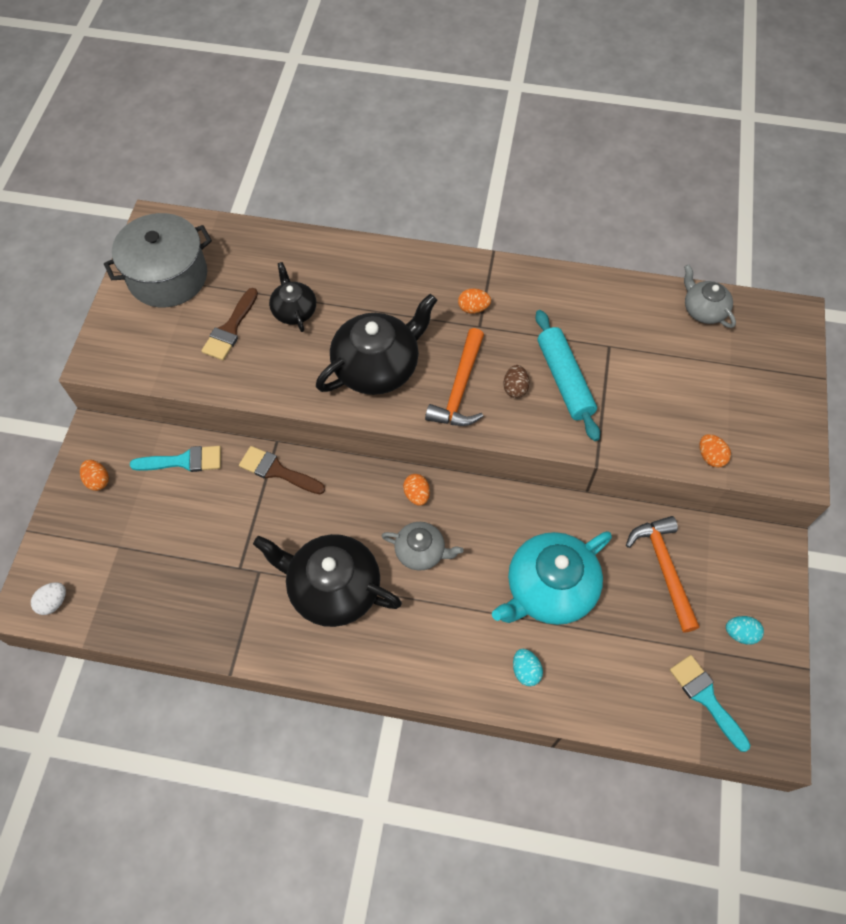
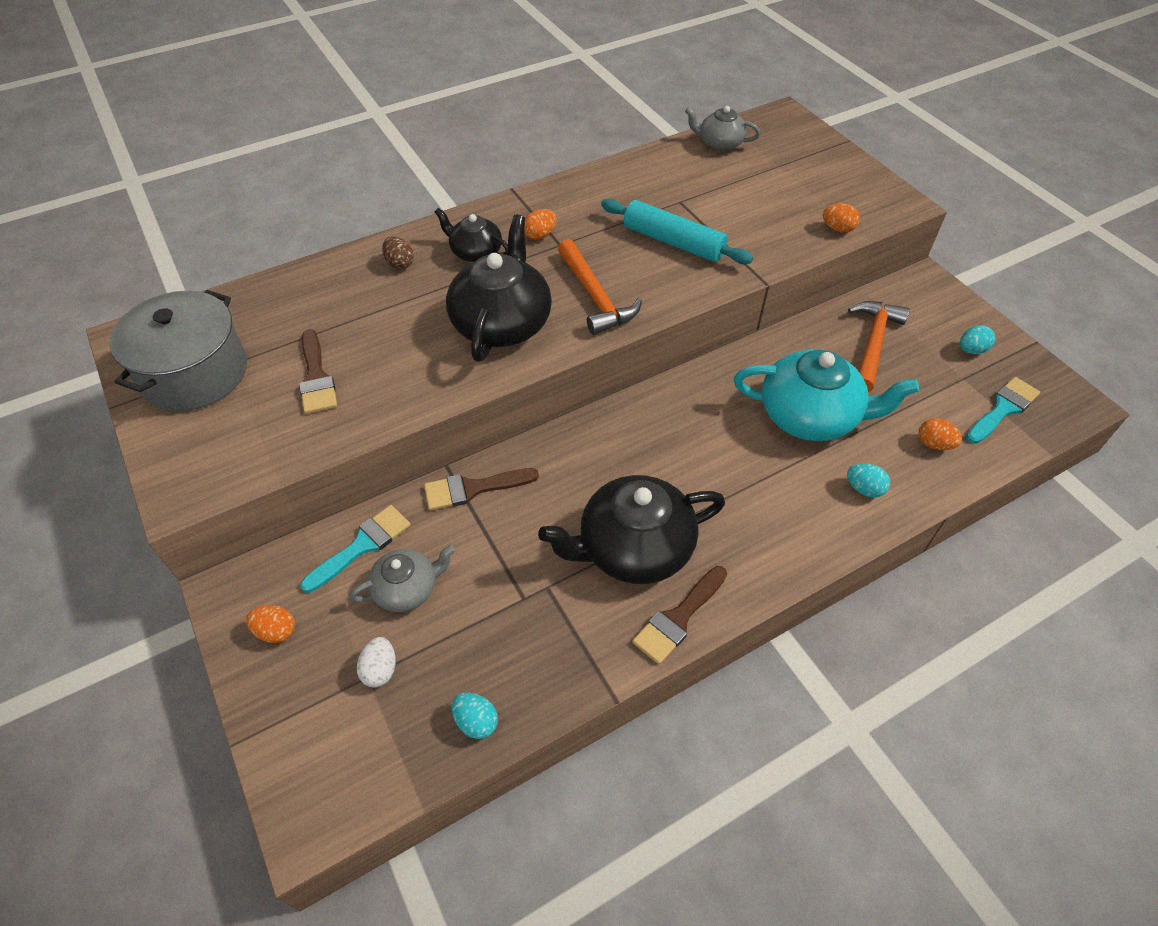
camera: 40 degrees left, 10 degrees down
(53, 602) = (341, 793): white egg -> white egg (380, 669)
(148, 620) = (476, 721): none -> turquoise egg
(294, 310) = (370, 326): black teapot -> black teapot (475, 252)
(313, 655) = (678, 618): none -> brown brush
(417, 495) = (626, 421): orange egg -> orange egg (934, 444)
(421, 551) = (679, 462): grey teapot -> grey teapot (407, 589)
(515, 388) = (641, 270): brown egg -> brown egg (399, 263)
(549, 588) = (810, 416): turquoise teapot -> turquoise teapot turned 90 degrees counterclockwise
(664, 568) = (872, 343): orange hammer -> orange hammer turned 75 degrees clockwise
(706, 698) = (1003, 409): turquoise brush -> turquoise brush turned 120 degrees clockwise

